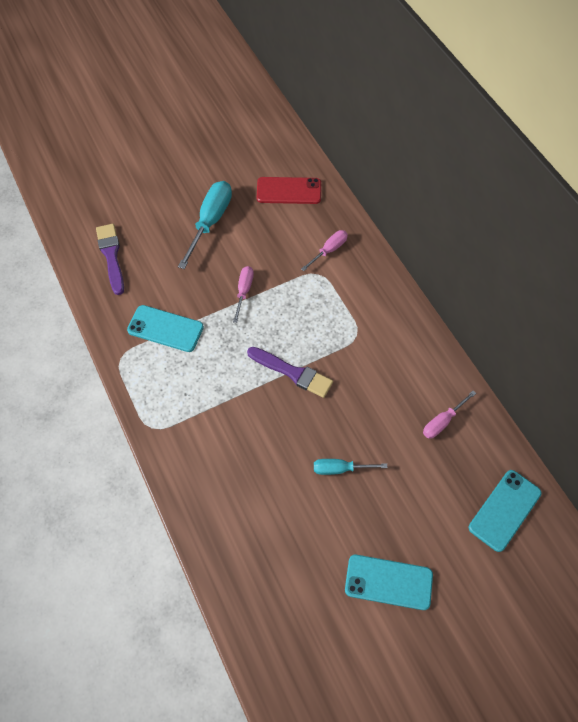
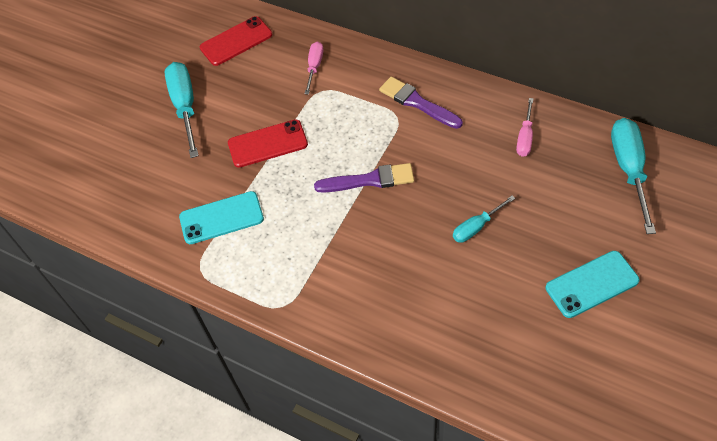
camera: 30 degrees left, 5 degrees down
(111, 256) = (112, 191): purple brush -> purple brush (417, 103)
(244, 291) = (267, 144): pink screwdriver -> red phone
(504, 510) = (629, 170): turquoise phone -> turquoise screwdriver

